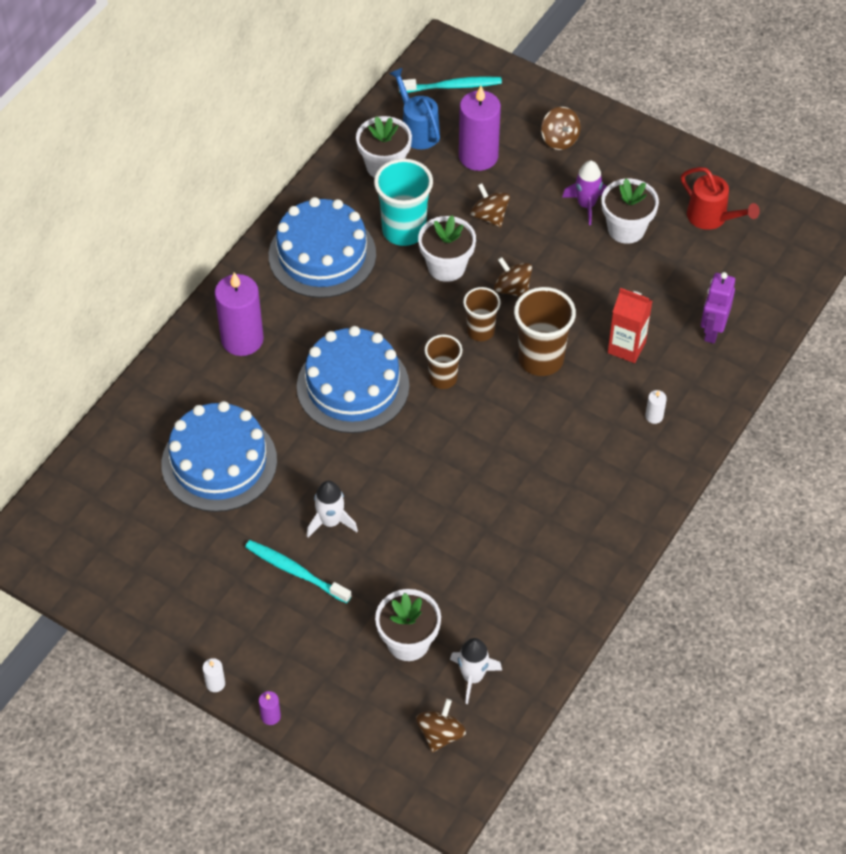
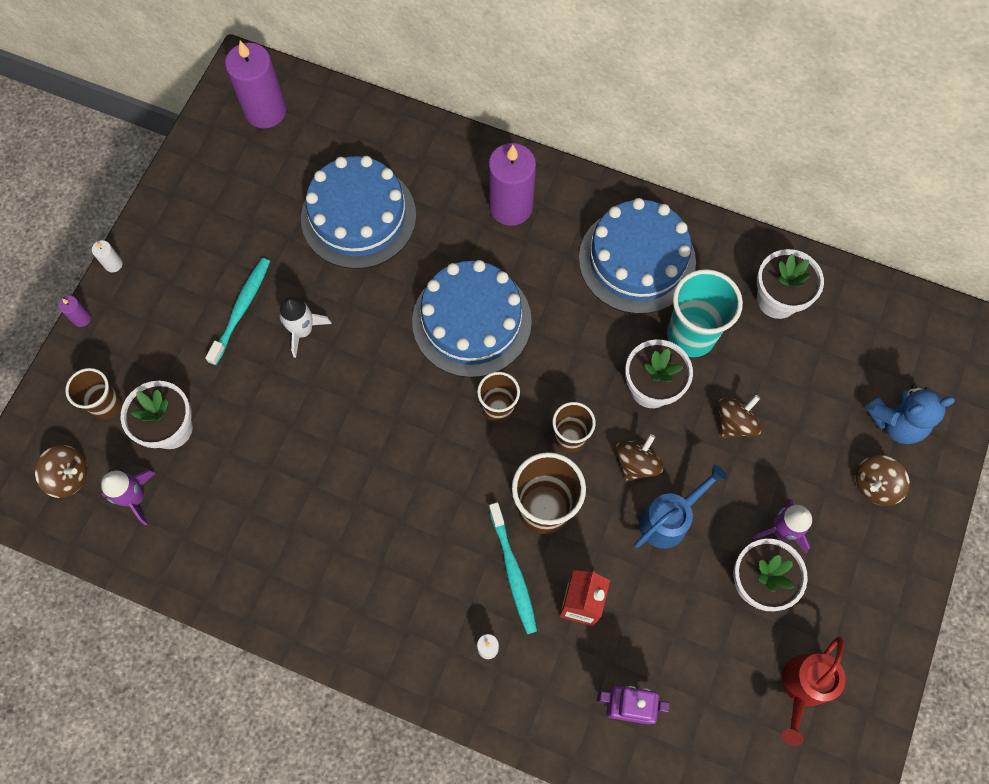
camera: 80 degrees right, 15 degrees up
(372, 697) = (107, 405): none -> brown cup
(417, 130) = (840, 324): blue watering can -> blue watering can (669, 519)
(452, 86) = (919, 351): turquoise toothbrush -> turquoise toothbrush (513, 571)
(472, 677) = (135, 497): white rocket -> purple rocket
(478, 156) = (821, 396): purple candle -> purple candle (265, 111)
(510, 115) = (896, 422): none -> blue teddy bear

